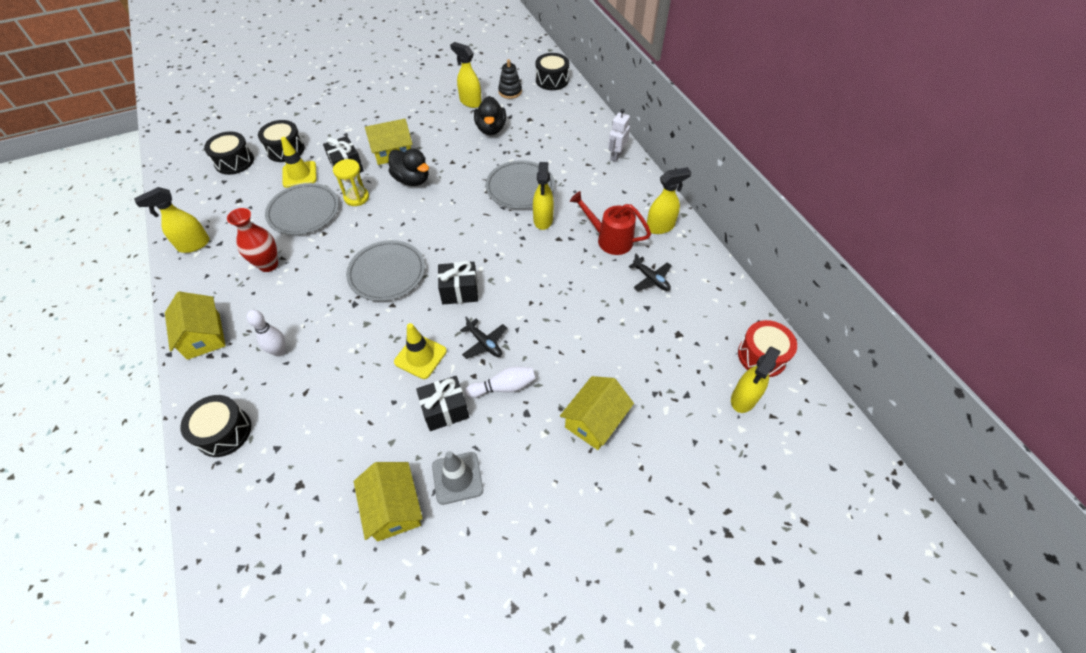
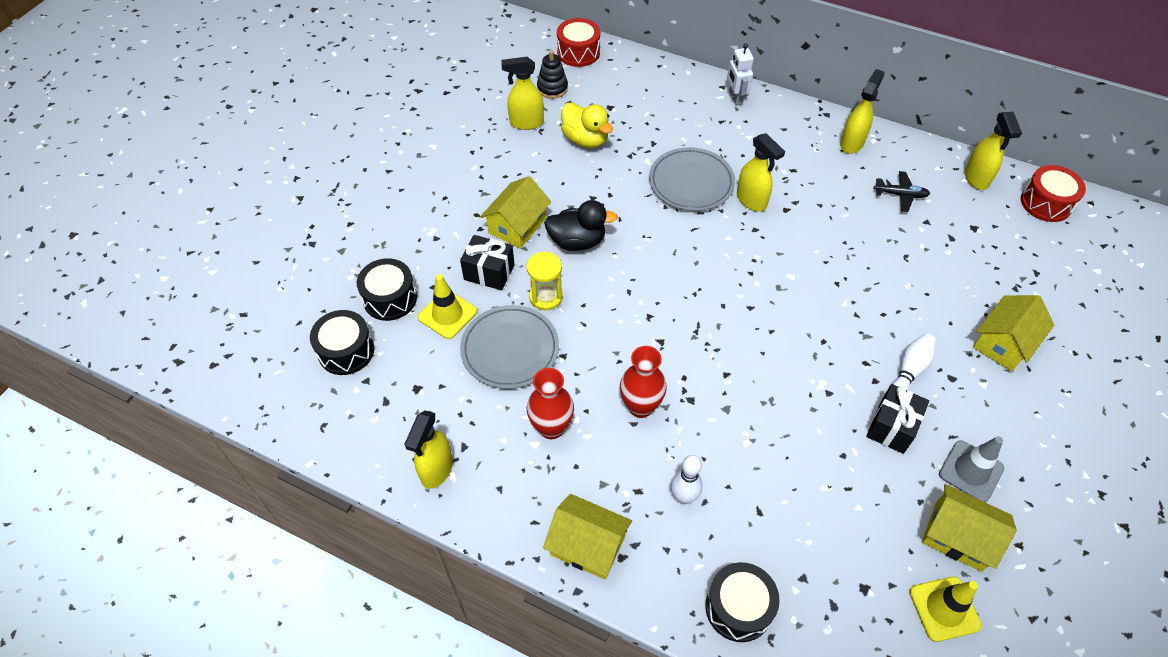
camera: 40 degrees left, 0 degrees up
(324, 287) = (640, 406): none -> red vase
(387, 273) = (680, 348): grey plate -> none
(420, 356) = (812, 399): yellow traffic cone -> yellow traffic cone (944, 609)
(459, 291) = (767, 317): black gift -> none
(484, 343) = (847, 346): black plane -> none
(491, 129) = (585, 139): black duck -> yellow duck
(552, 80) = (578, 52): black drum -> red drum
(595, 420) = (1004, 343): yellow house -> yellow house turned 45 degrees clockwise
(609, 239) = (826, 181): red watering can -> none
(743, 399) = (1073, 246): yellow spray bottle -> yellow spray bottle (976, 178)

